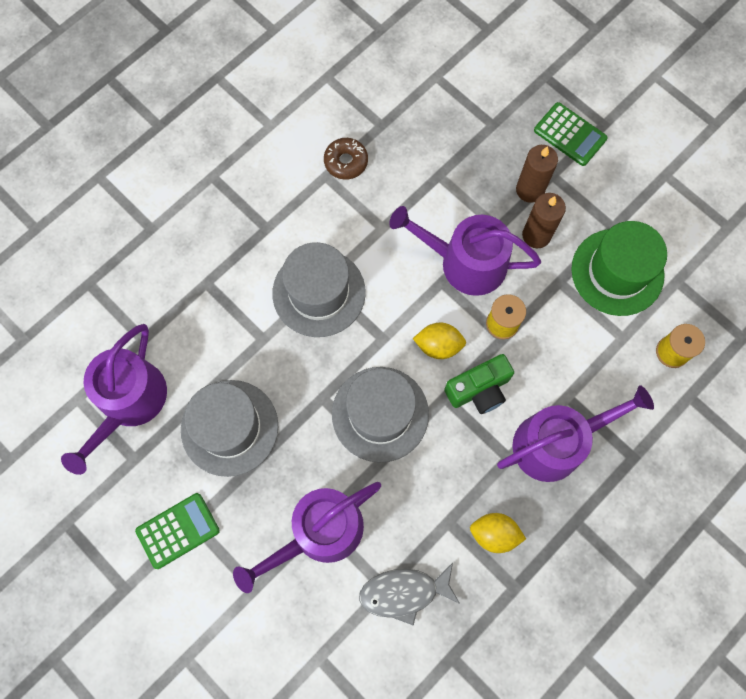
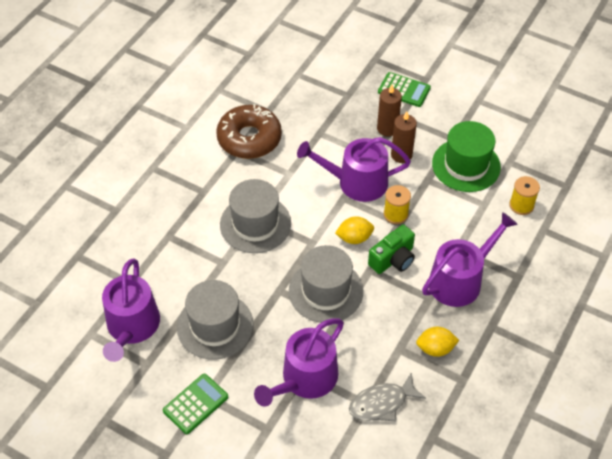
camera: 15 degrees left, 20 degrees down
(346, 162) = (249, 138): brown donut -> brown donut, size x1.94

